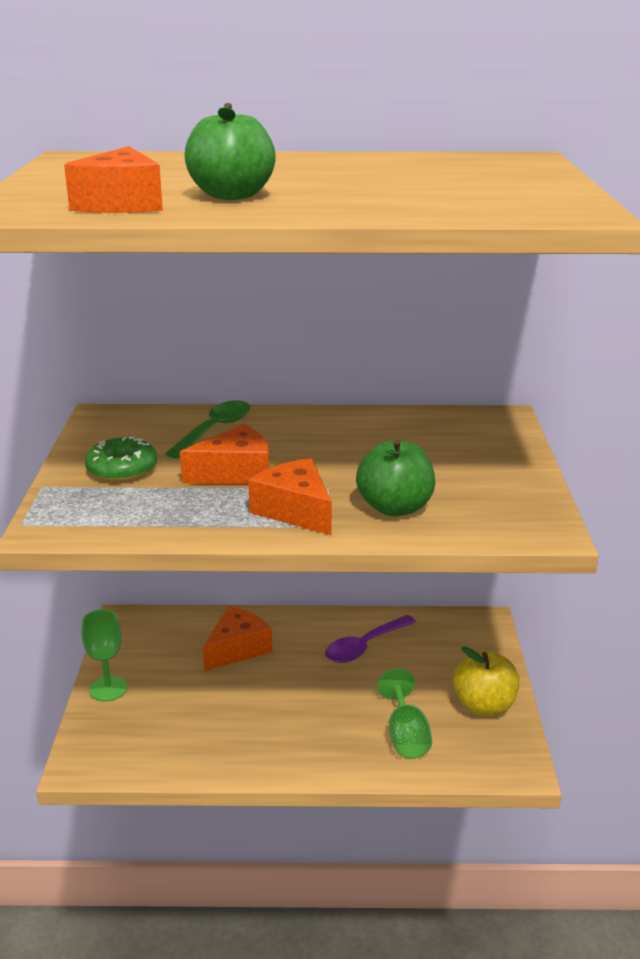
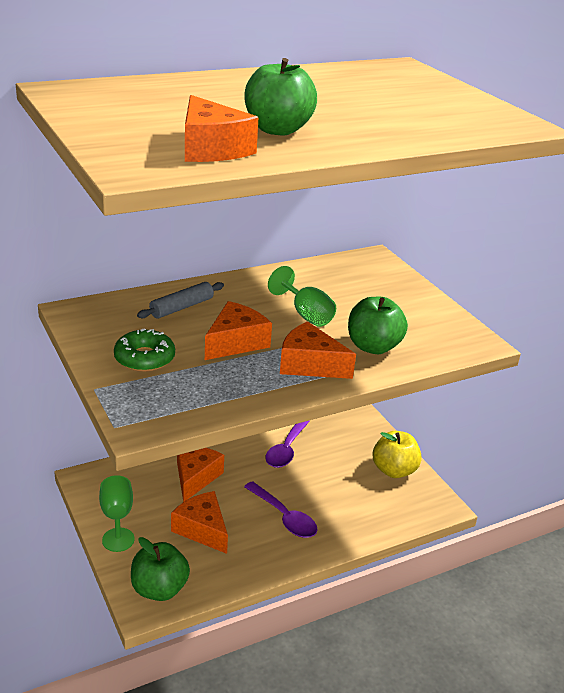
camera: 30 degrees left, 5 degrees up
(109, 751) = (159, 589): none -> green apple
(202, 705) = (202, 529): none -> orange cheese
(215, 430) = (182, 307): green spoon -> grey rolling pin
(304, 719) = (284, 517): none -> purple spoon
(406, 735) = (360, 507): green goblet -> green goblet (305, 314)

